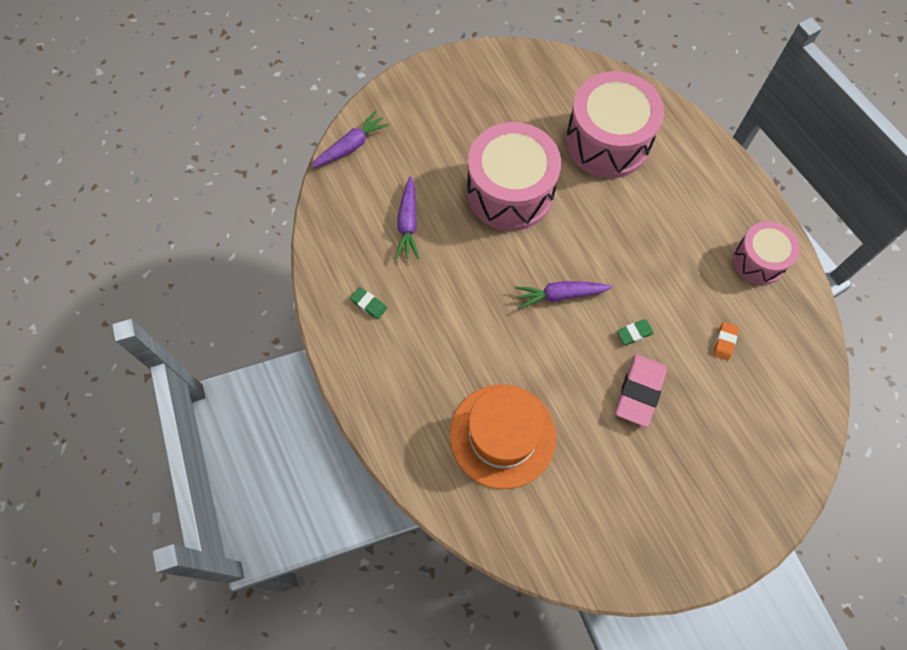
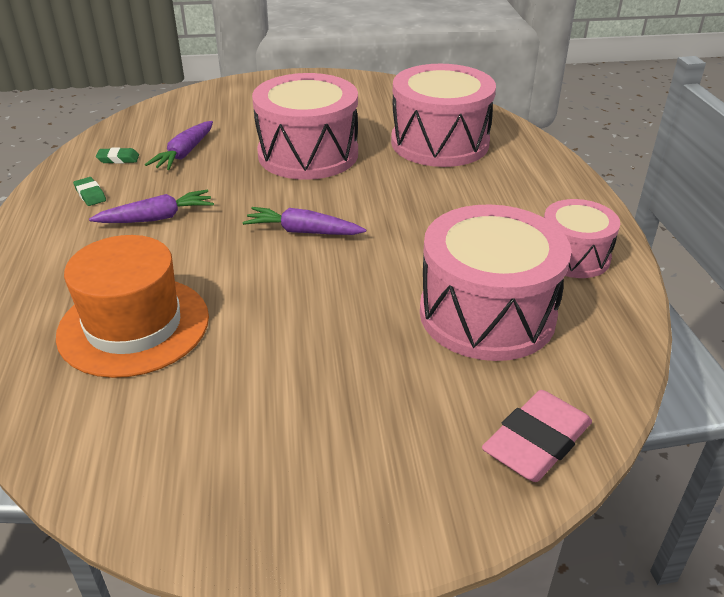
camera: 20 degrees right, 30 degrees down
(351, 146) = (178, 102): purple carrot -> purple carrot (157, 218)
(634, 333) = (371, 280): green eraser -> green eraser (118, 159)
(639, 392) = (340, 331): pink eraser -> pink eraser (537, 442)
(724, 342) = (487, 314): orange eraser -> pink drum

